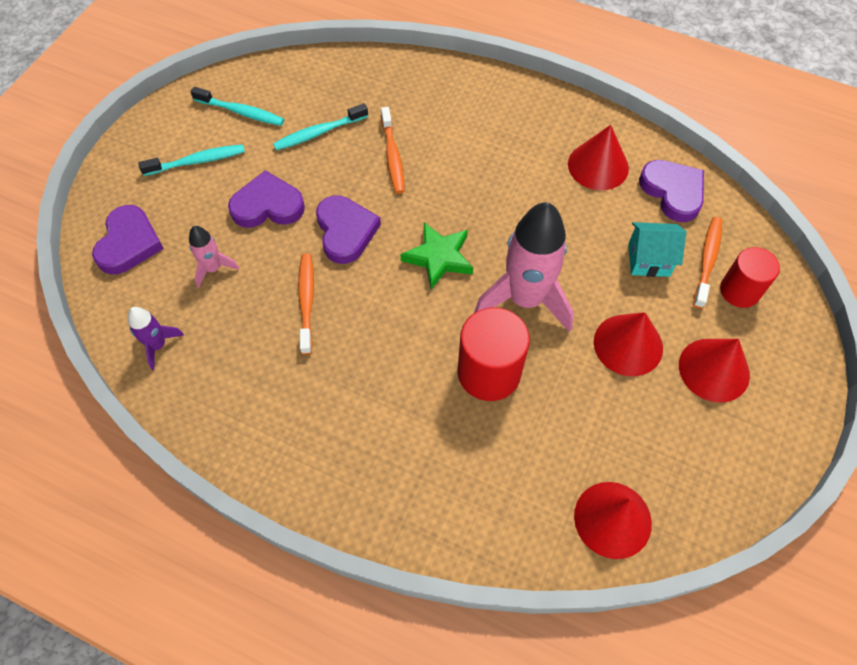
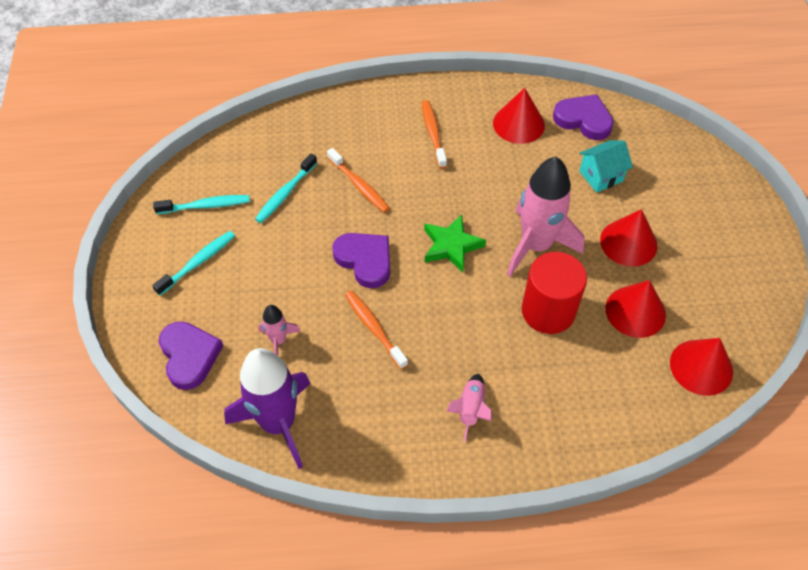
camera: 30 degrees left, 5 degrees down
(158, 345) = (278, 423): purple rocket -> purple rocket, size x2.12
(267, 205) = (286, 270): purple heart -> none
(339, 430) = (471, 409): none -> pink rocket
(707, 261) = (640, 158): orange toothbrush -> orange toothbrush (433, 133)
(714, 369) = (695, 231): red cone -> red cone (635, 311)
(739, 291) = (674, 169): red cylinder -> none

